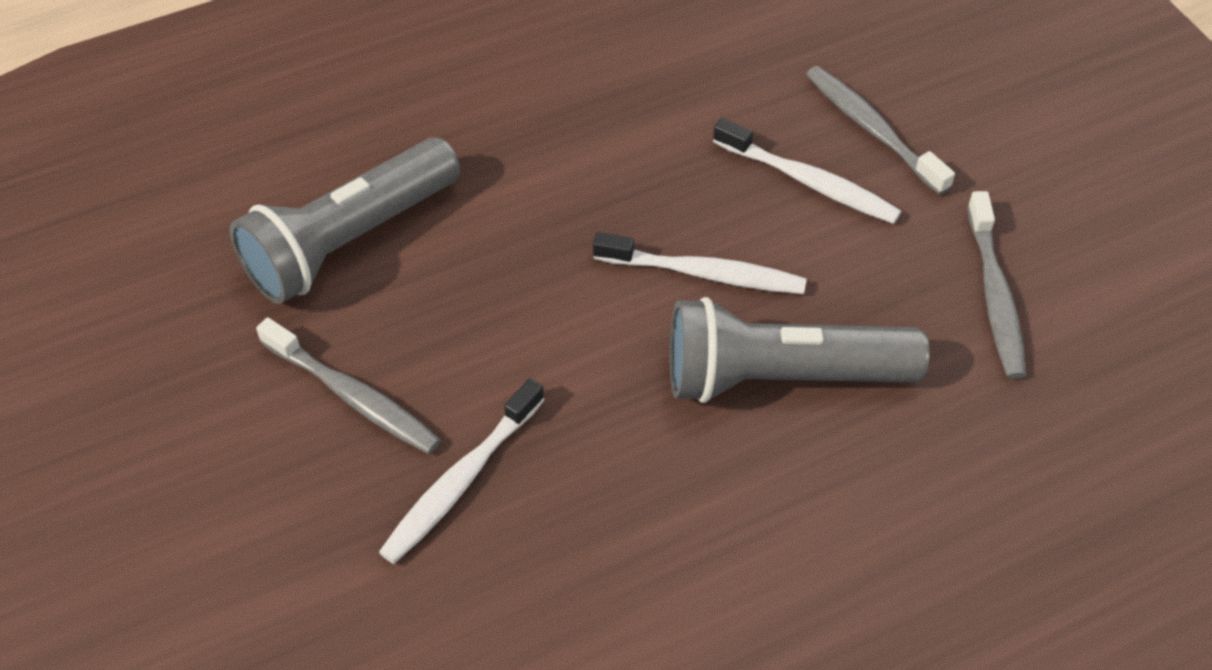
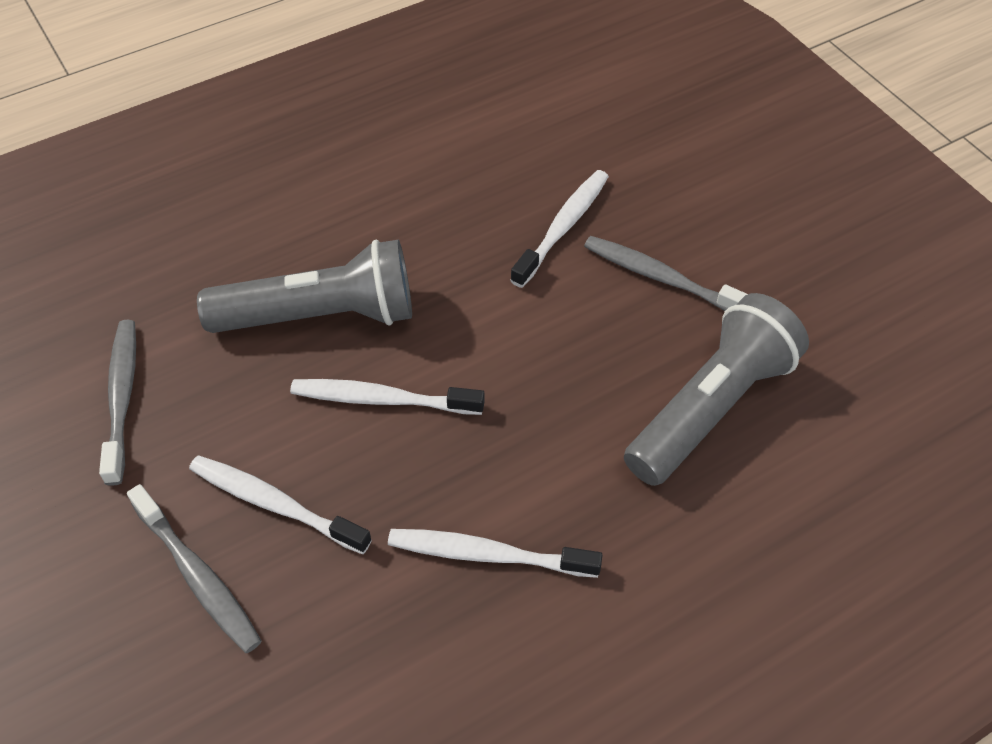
camera: 175 degrees right, 0 degrees up
(604, 128) = (488, 555): none -> white toothbrush

